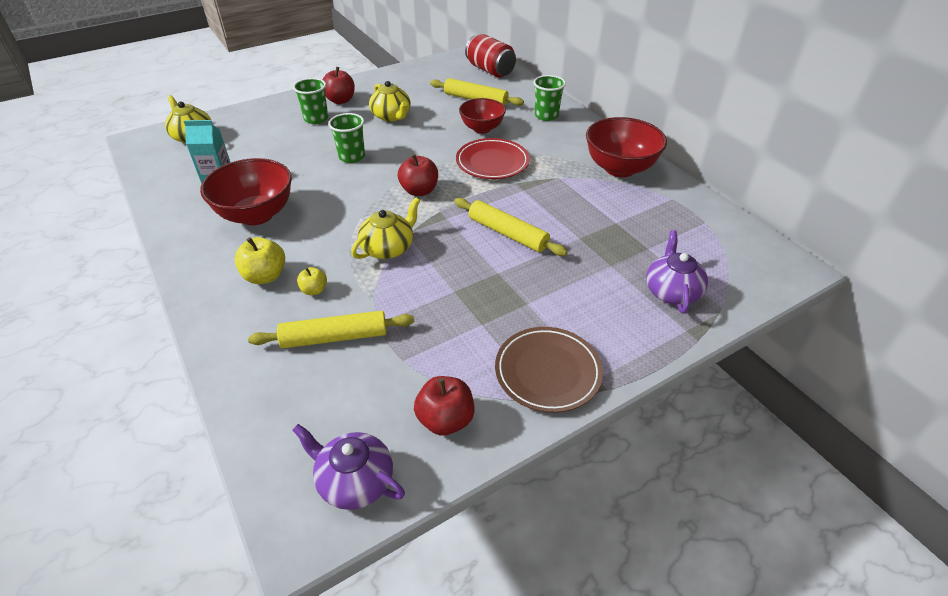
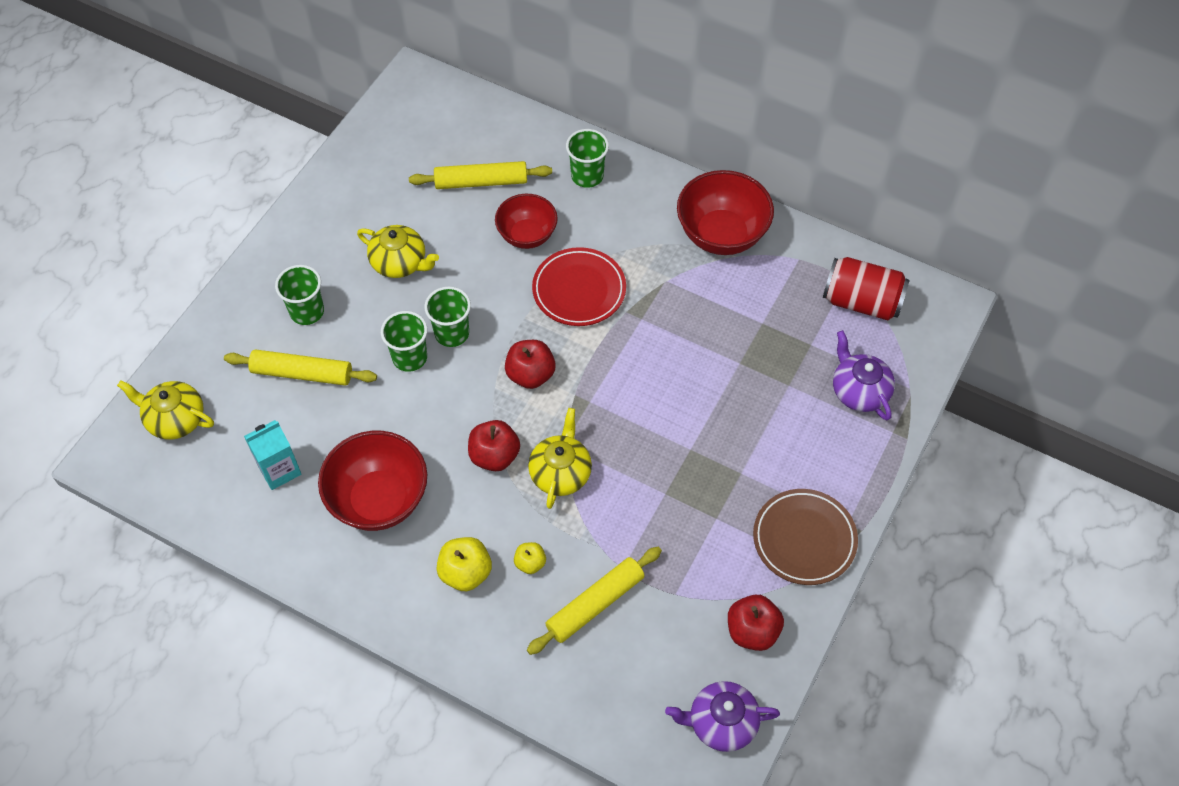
camera: 30 degrees left, 15 degrees up
(340, 100) = (308, 262): red apple -> red apple (494, 456)
(389, 155) = (452, 333): none -> green cup
(490, 70) = (458, 111): red can -> red can (861, 301)
(507, 233) = (666, 392): yellow rolling pin -> yellow rolling pin (302, 373)

